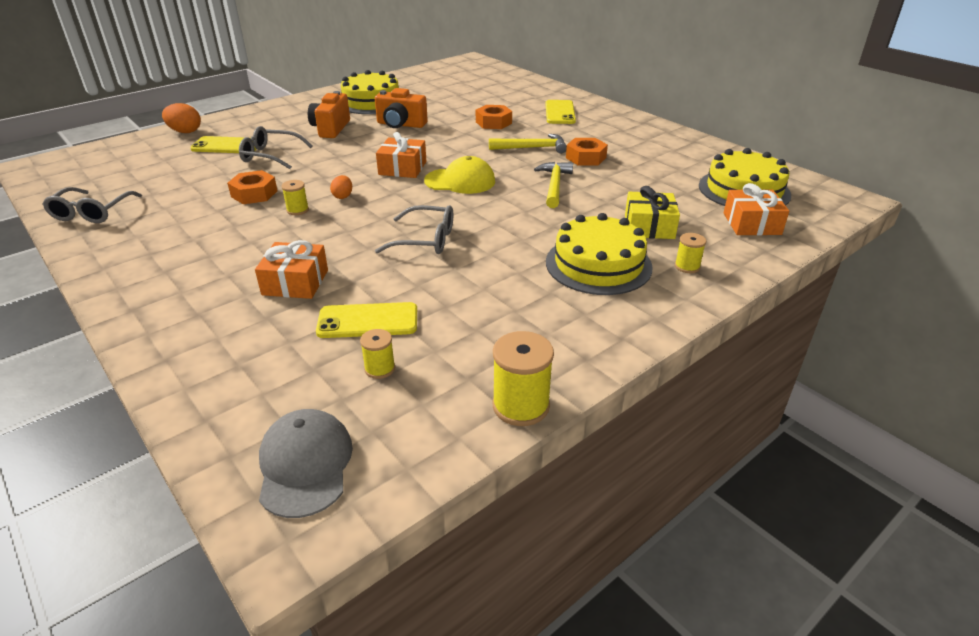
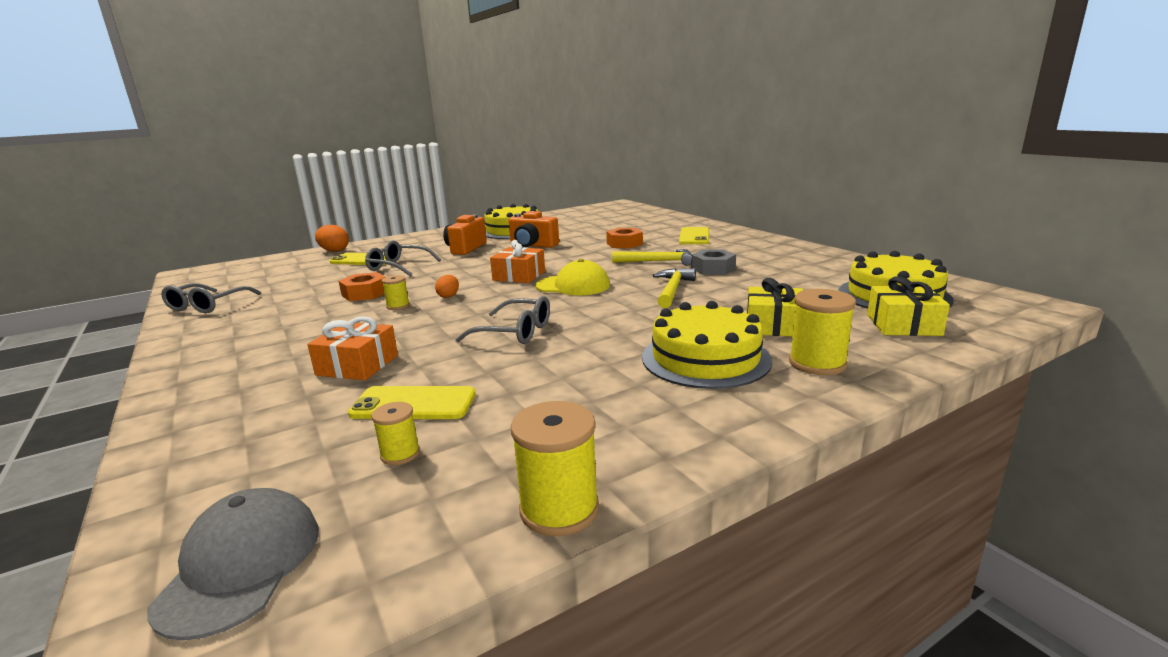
camera: 10 degrees right, 15 degrees down
(586, 158) = (713, 269): orange nut -> grey nut
(687, 266) = (817, 363): yellow spool -> yellow spool, size x1.75
(751, 224) = (903, 325): orange gift -> yellow gift

